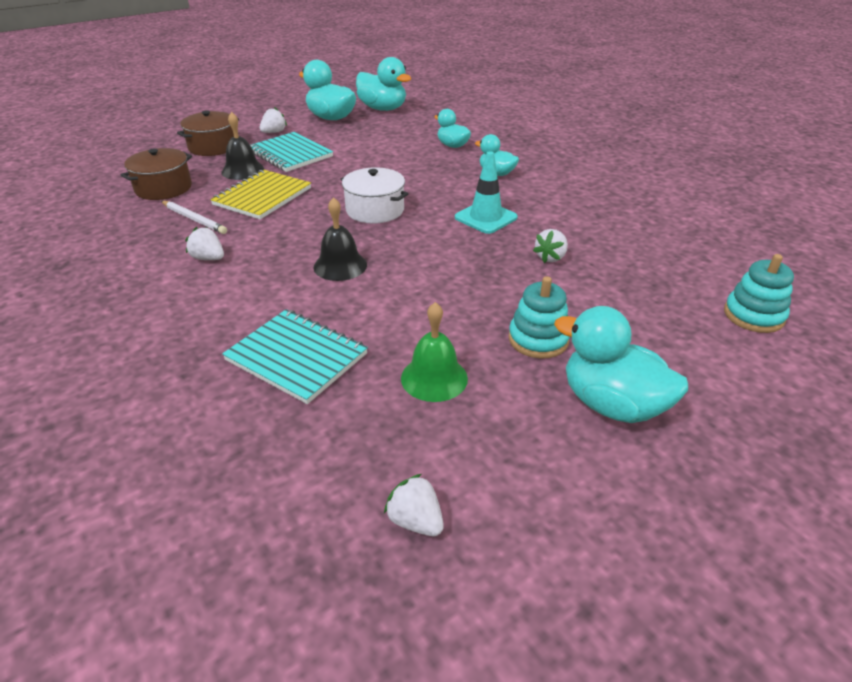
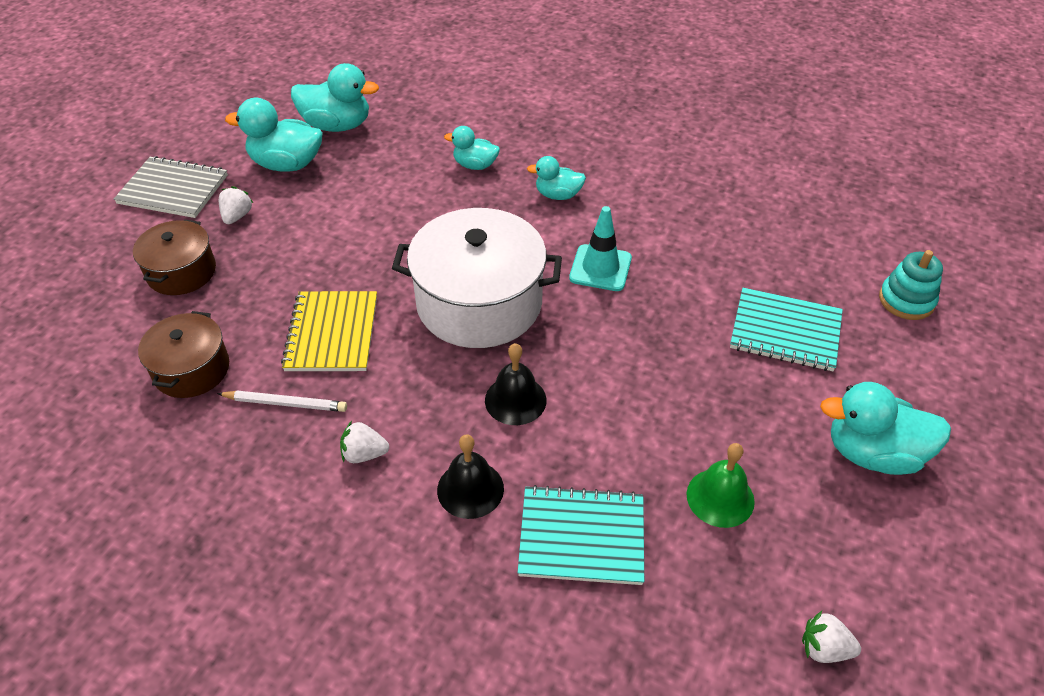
camera: 30 degrees left, 10 degrees up
(243, 170) = (264, 299): black bell -> black bell (470, 489)
(253, 113) = (173, 190): none -> grey notebook
(290, 154) = (297, 248): turquoise notebook -> turquoise notebook (785, 331)
(375, 210) = (479, 303): white pot -> white pot, size x1.78
(538, 339) = (767, 409): turquoise stacking toy -> none
(550, 257) = (702, 299): white strawberry -> none

